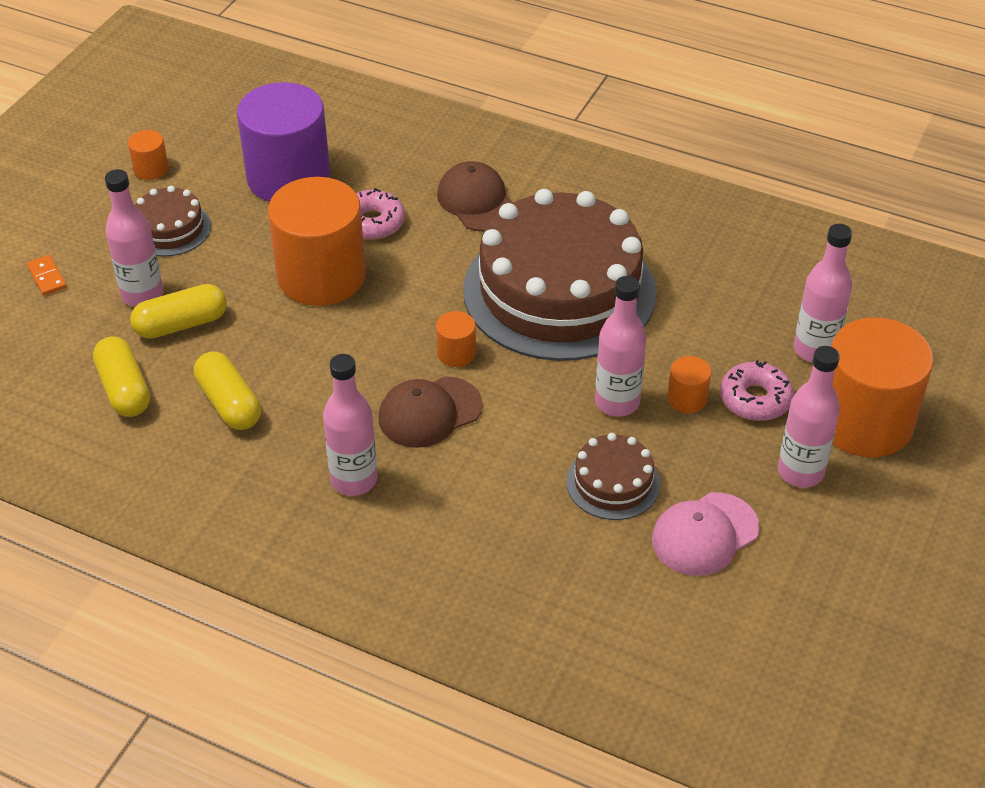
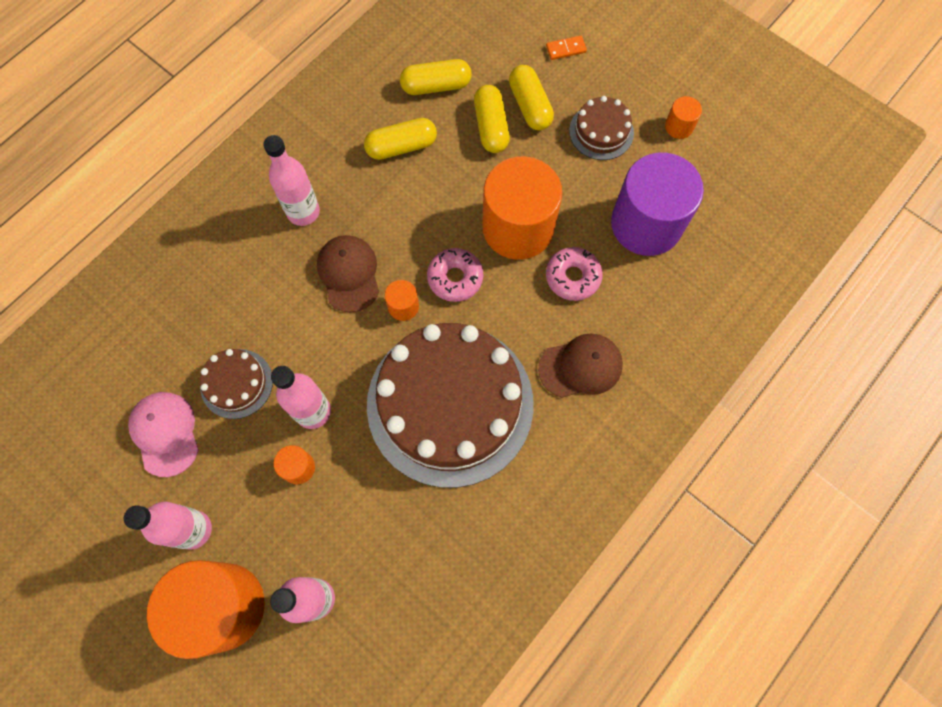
camera: 105 degrees right, 25 degrees up
(142, 295) = (530, 106): pink bottle -> yellow capsule
(755, 399) = (279, 523): pink donut -> pink donut (455, 278)

